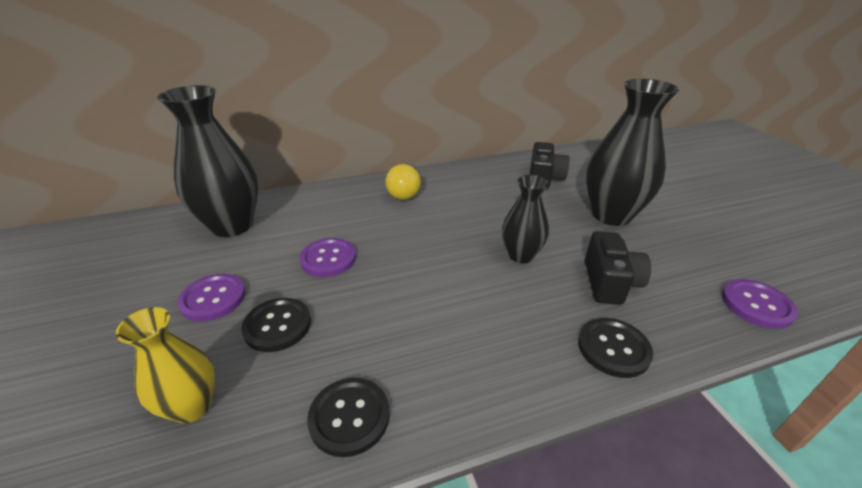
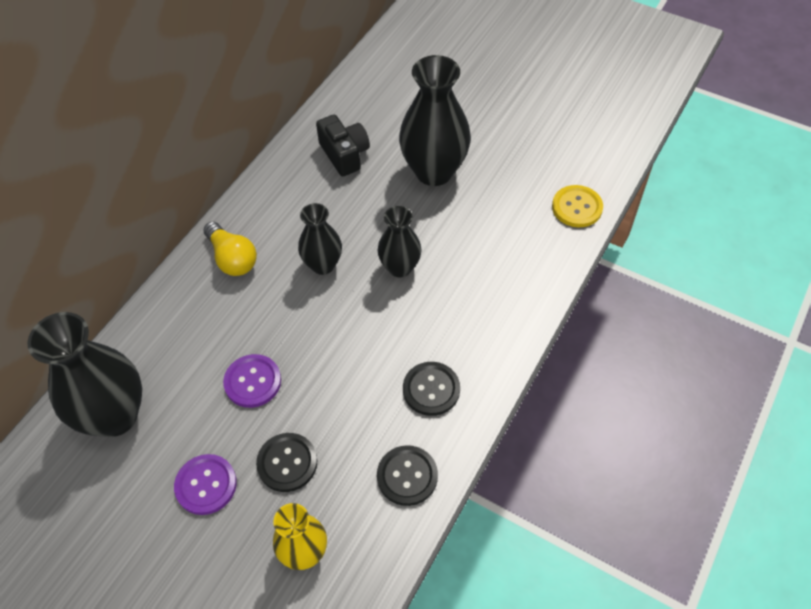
camera: 40 degrees left, 20 degrees up
(461, 223) = (323, 265): none -> black vase
(609, 282) = (479, 251): black camera -> none
(613, 348) = (517, 309): black button -> black button (431, 389)
(756, 305) = (577, 207): purple button -> yellow button

